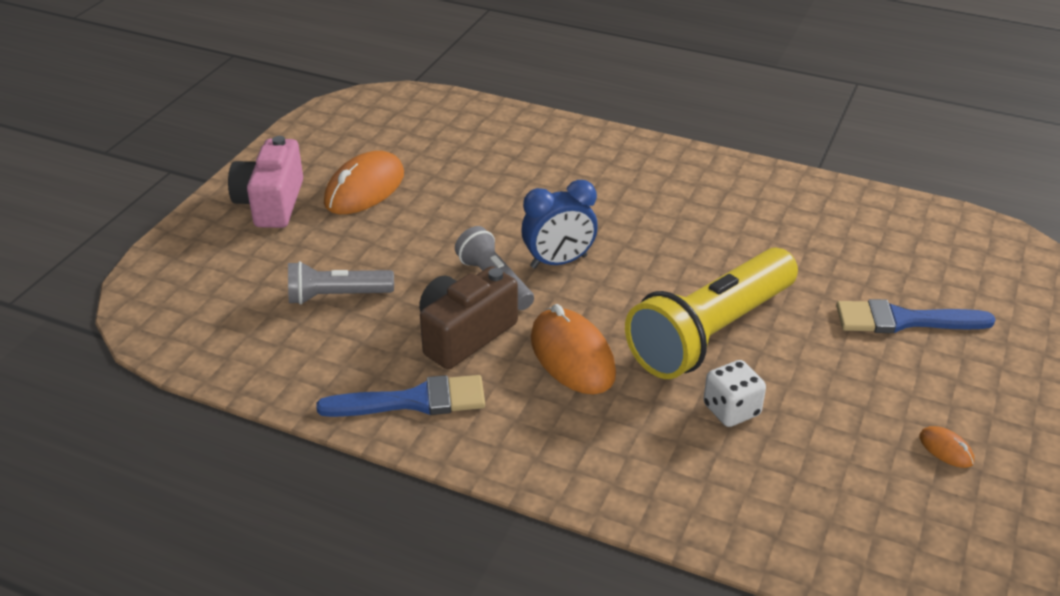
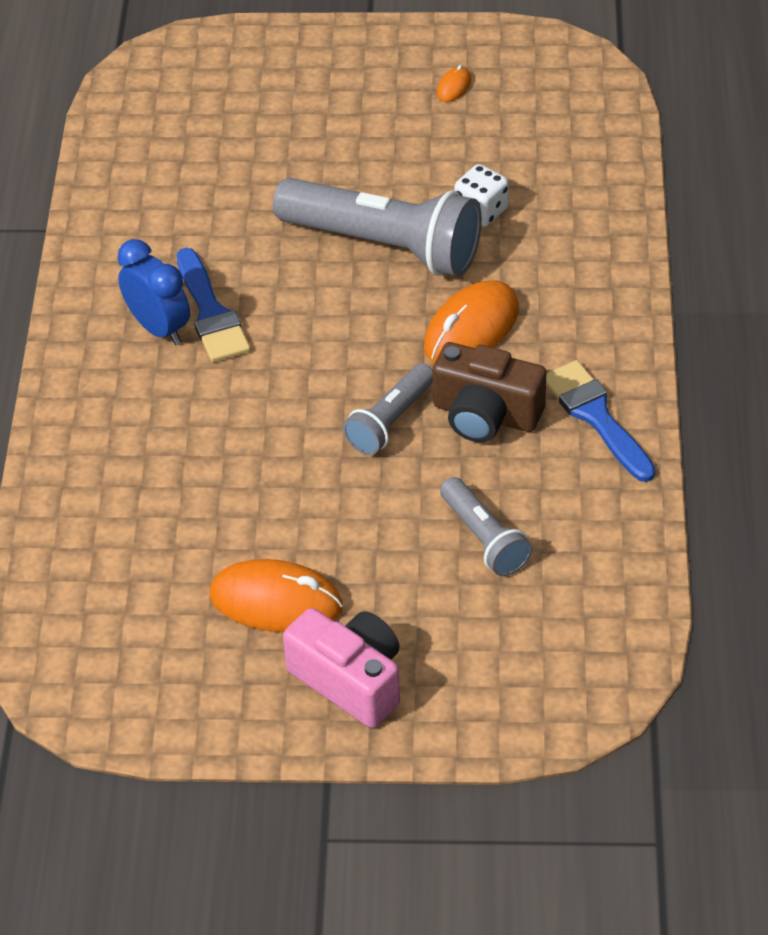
camera: 110 degrees left, 10 degrees up
(271, 203) = (350, 680): pink camera -> pink camera turned 120 degrees counterclockwise
(559, 262) = (330, 382): blue clock -> blue clock (159, 328)
(711, 333) = (384, 245): yellow flashlight -> grey flashlight
(903, 320) = (296, 129): blue brush -> blue brush (211, 313)

